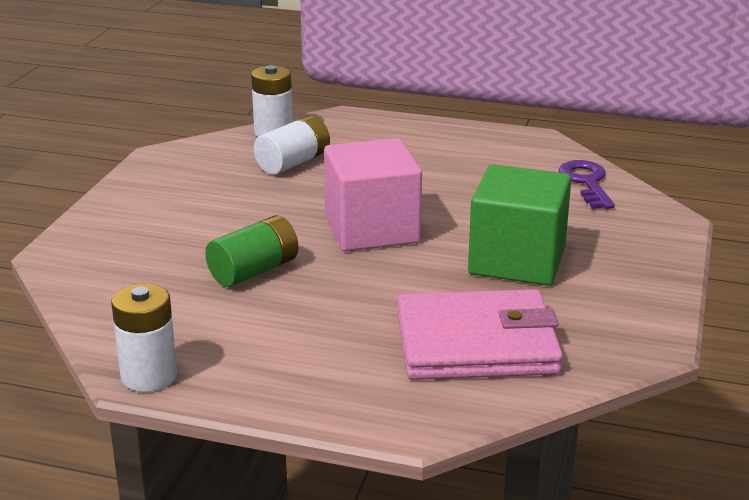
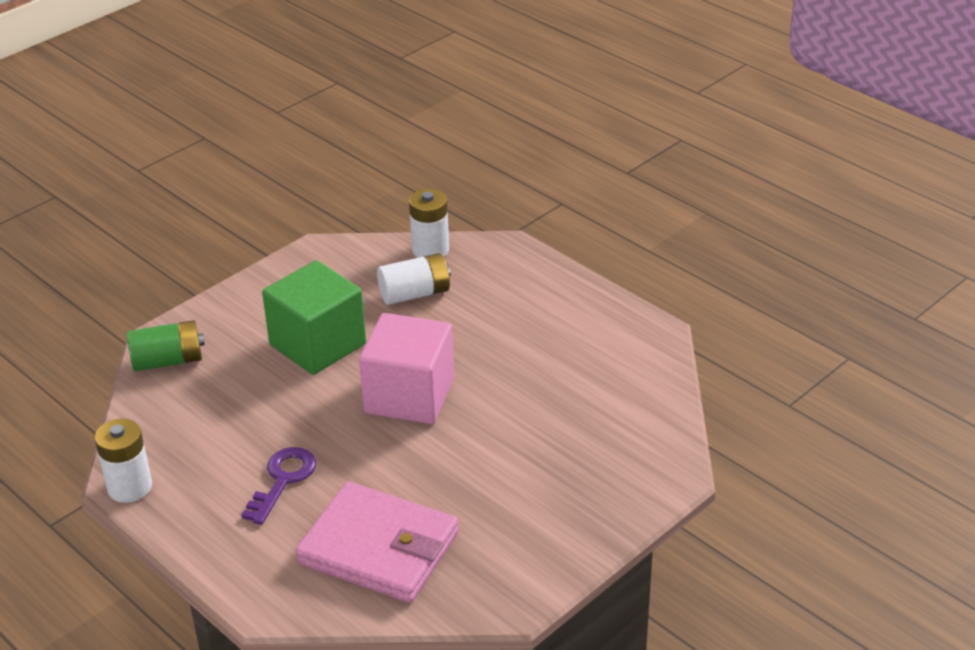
camera: 30 degrees right, 10 degrees up
(254, 271) = (282, 409): green battery -> green battery (168, 361)
(517, 261) = (493, 474): green cube -> green cube (318, 344)
(586, 182) = (645, 403): purple key -> purple key (283, 480)

